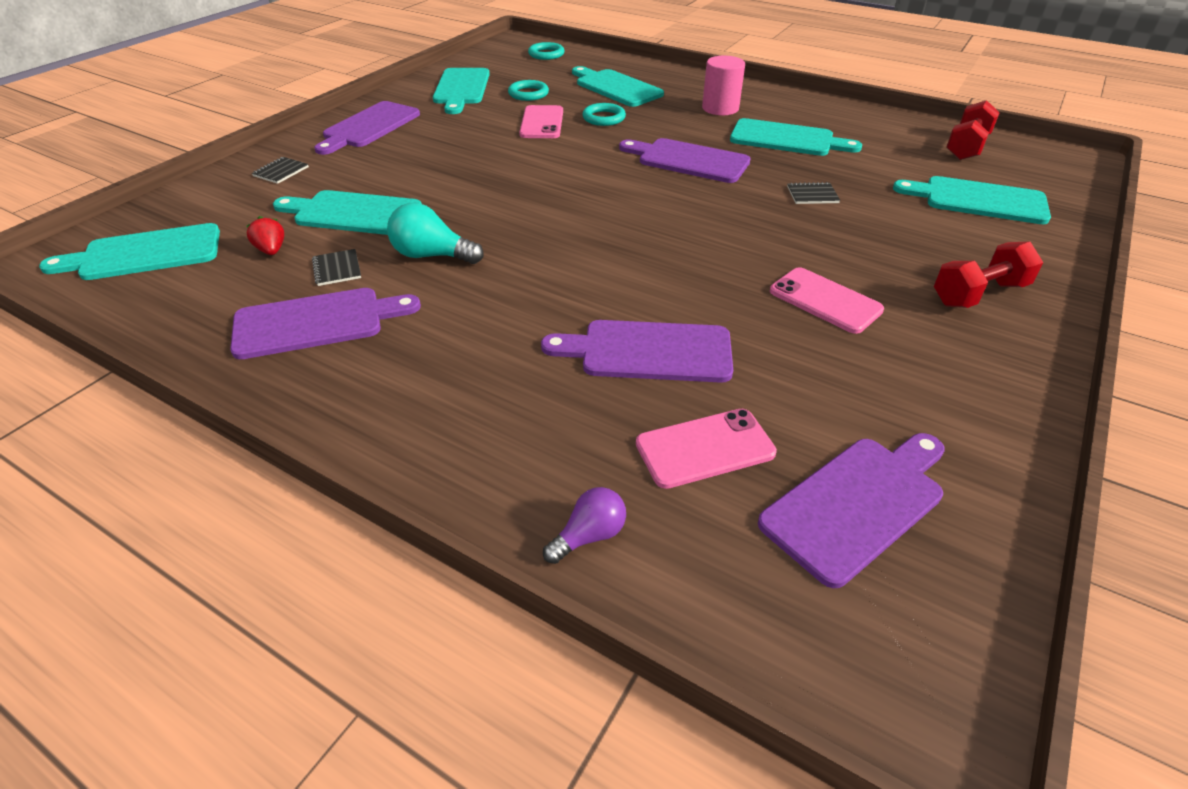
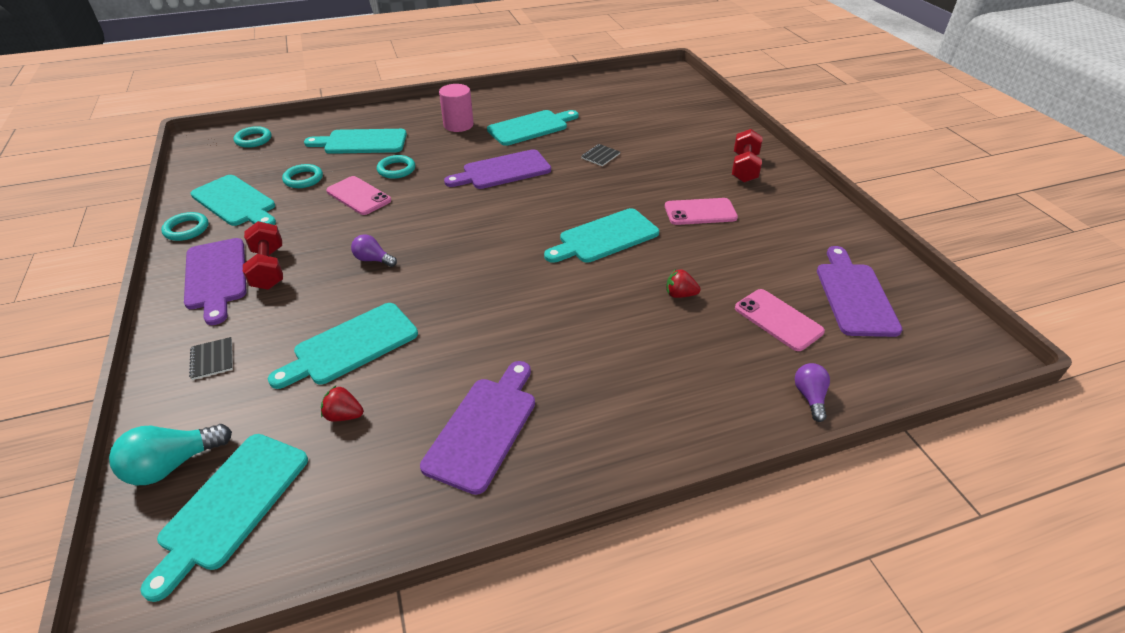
camera: 50 degrees left, 0 degrees up
(337, 269) = (423, 388): black notebook -> none
(407, 91) = (186, 229): none -> turquoise ring
(432, 255) = (469, 332): turquoise light bulb -> turquoise light bulb (173, 464)
(469, 169) = (373, 260): none -> purple light bulb
(648, 351) = (680, 294): purple cutting board -> red strawberry
(705, 448) = (778, 320): pink phone -> pink phone turned 60 degrees counterclockwise
(966, 147) = (620, 88): red dumbbell -> red dumbbell (268, 268)
(978, 200) = (670, 117): turquoise cutting board -> turquoise cutting board (605, 237)

